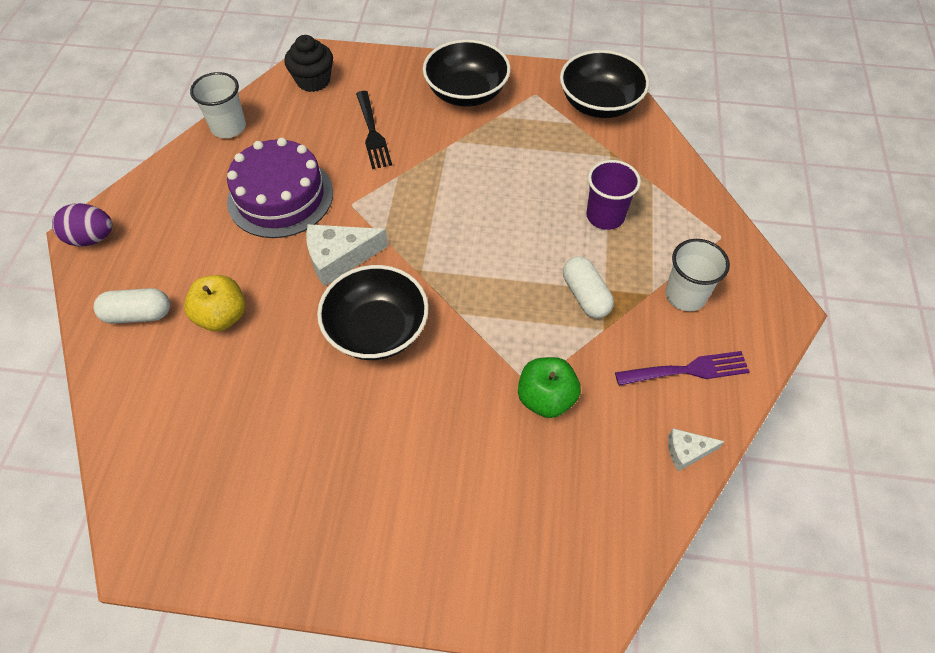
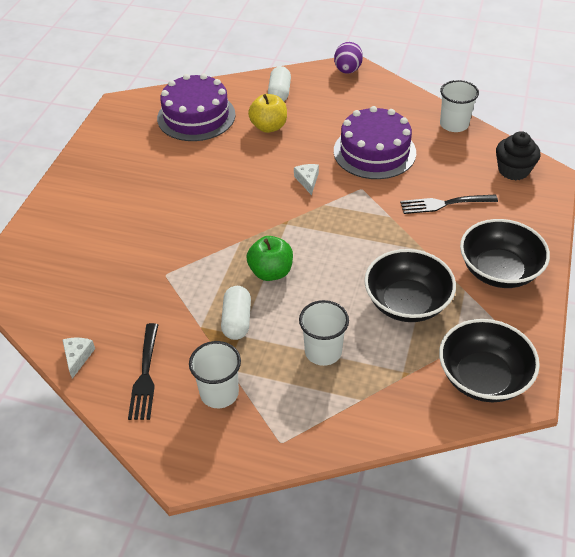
camera: 100 degrees right, 10 degrees down
(188, 419) = (196, 116): none -> purple cake
(339, 258) = (307, 181): white cheese -> white cheese, size x0.56
(377, 330) = (237, 197): black bowl -> black bowl (407, 303)
(546, 398) = (151, 281): green apple -> green apple (271, 272)
(585, 296) = (237, 321): white capsule -> white capsule turned 75 degrees counterclockwise
(605, 216) = (323, 351): purple cup -> white cup
(687, 370) = (145, 375): purple fork -> black fork

